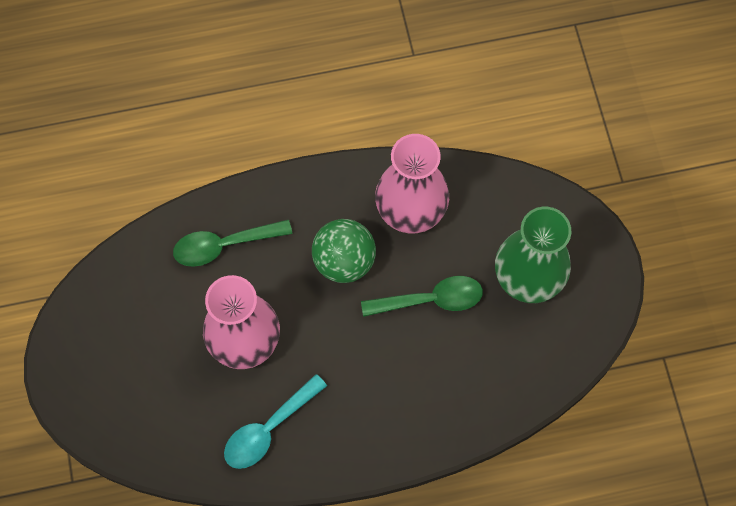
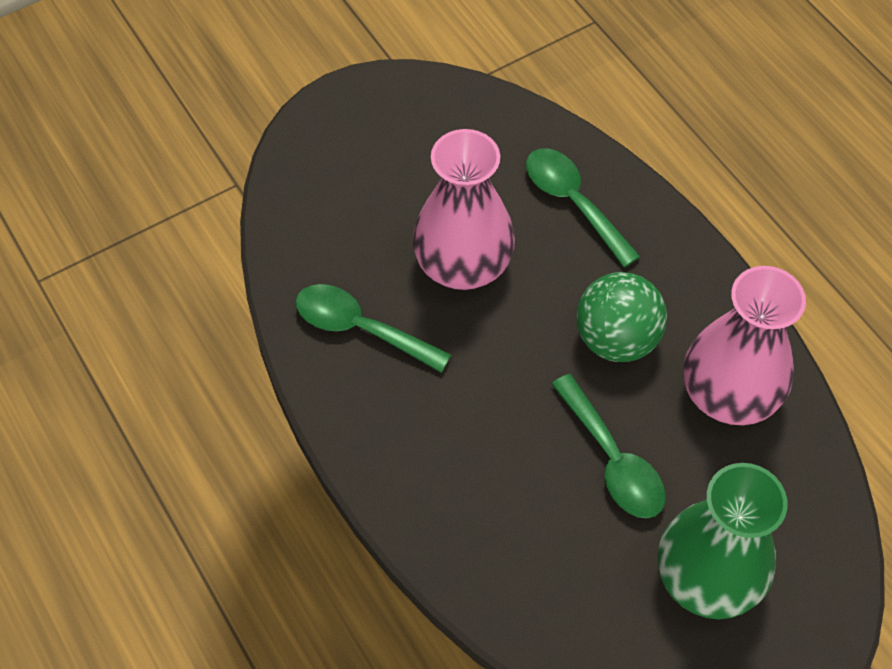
camera: 70 degrees right, 10 degrees down
(268, 429) = (360, 328): turquoise spoon -> green spoon

